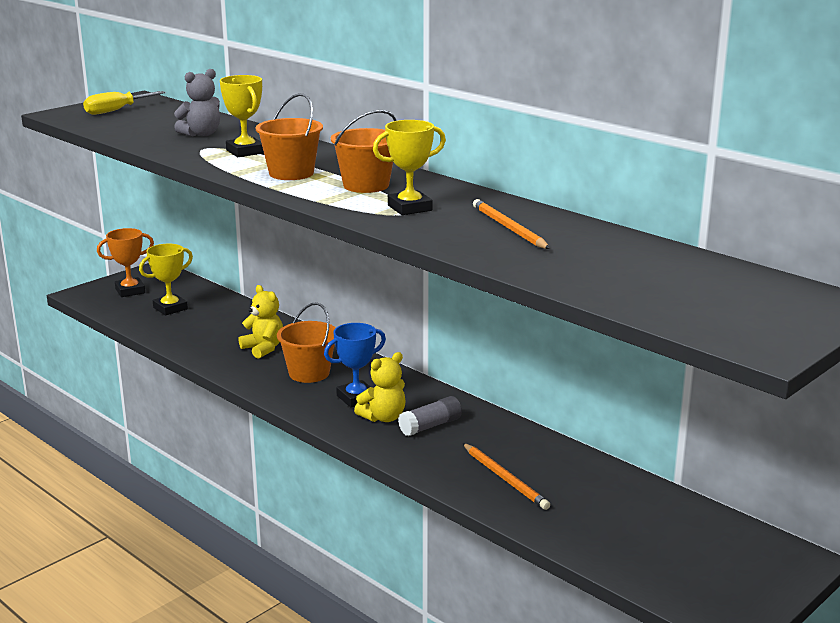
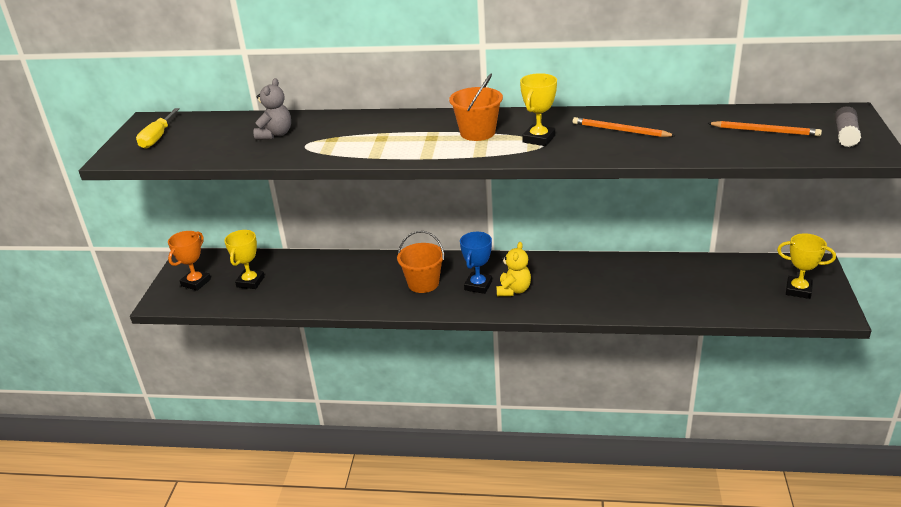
camera: 35 degrees left, 10 degrees up
(245, 152) = (340, 137): yellow trophy -> yellow trophy (798, 290)
(263, 348) = (366, 280): yellow teddy bear -> none
(291, 173) = (410, 142): orange bucket -> none
(430, 426) = (547, 282): grey glue stick -> grey glue stick (845, 135)
(505, 478) = (633, 293): orange pencil -> orange pencil (764, 131)

